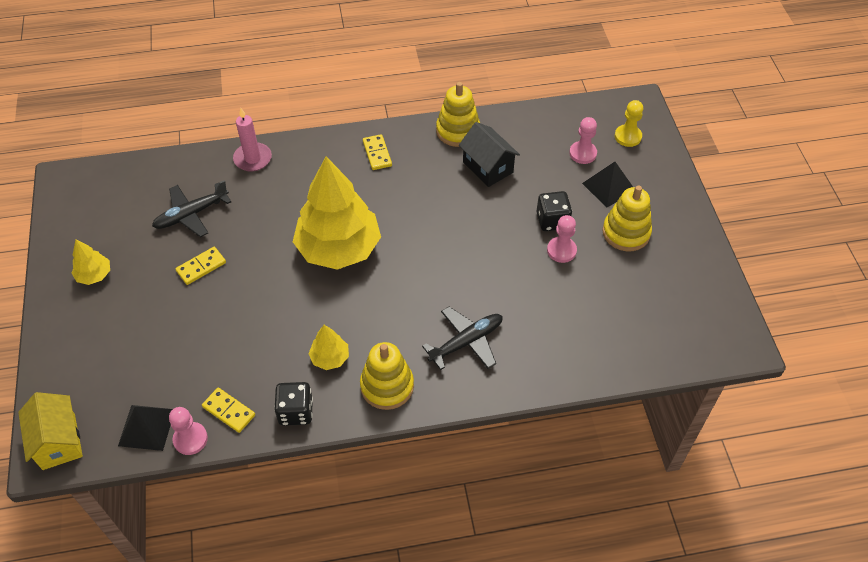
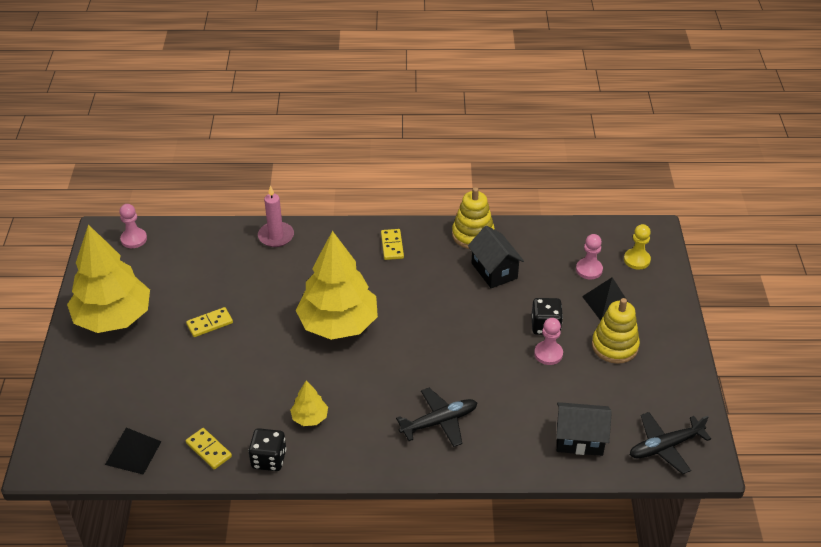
camera: 10 degrees right, 10 degrees down
(58, 441) = (54, 453): yellow house -> none
(94, 275) = (113, 318): yellow tree -> yellow tree, size x2.32
(190, 439) = (170, 468): pink pawn -> pink pawn (134, 239)
(191, 214) = (210, 277): black plane -> black plane (665, 446)
(387, 386) = (357, 449): yellow stacking toy -> none
(612, 339) = (579, 439): none -> black house

